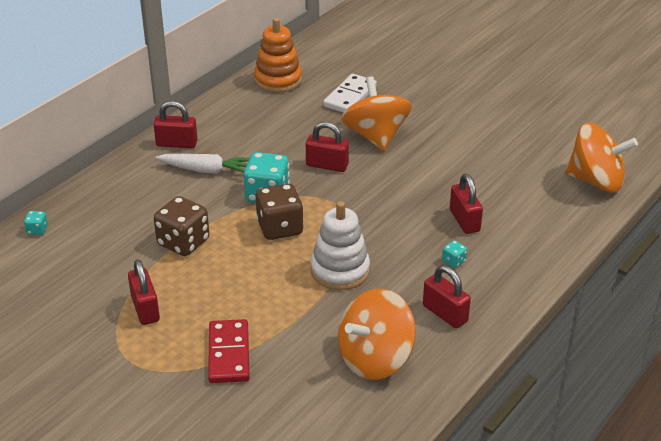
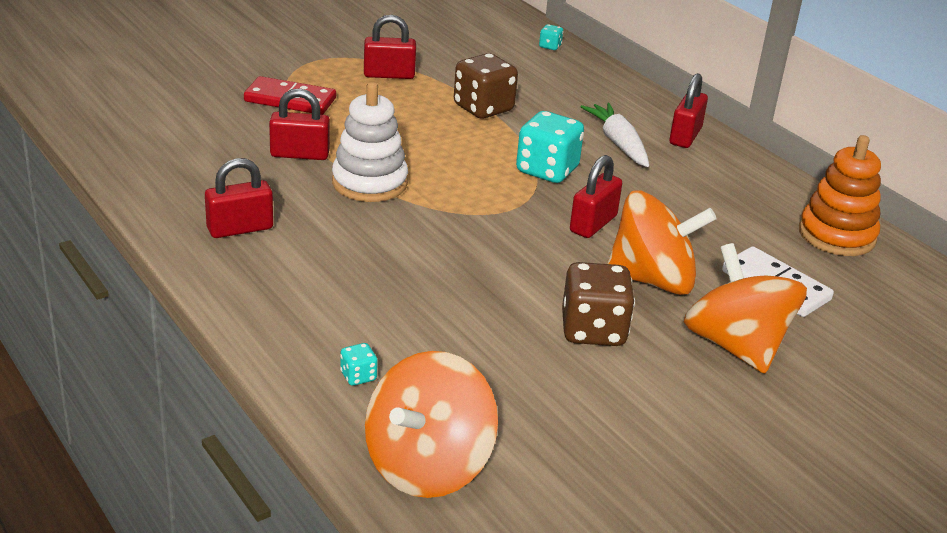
camera: 105 degrees right, 5 degrees down
(206, 170) = (618, 143): white carrot -> white carrot turned 135 degrees clockwise
(280, 228) = (475, 164): brown dice -> brown dice (593, 330)
(375, 359) = (211, 169): orange spinning top -> orange spinning top (735, 346)
(453, 261) = (328, 262): turquoise dice -> turquoise dice (358, 376)
(464, 220) = (406, 296): red padlock -> red padlock (300, 154)

